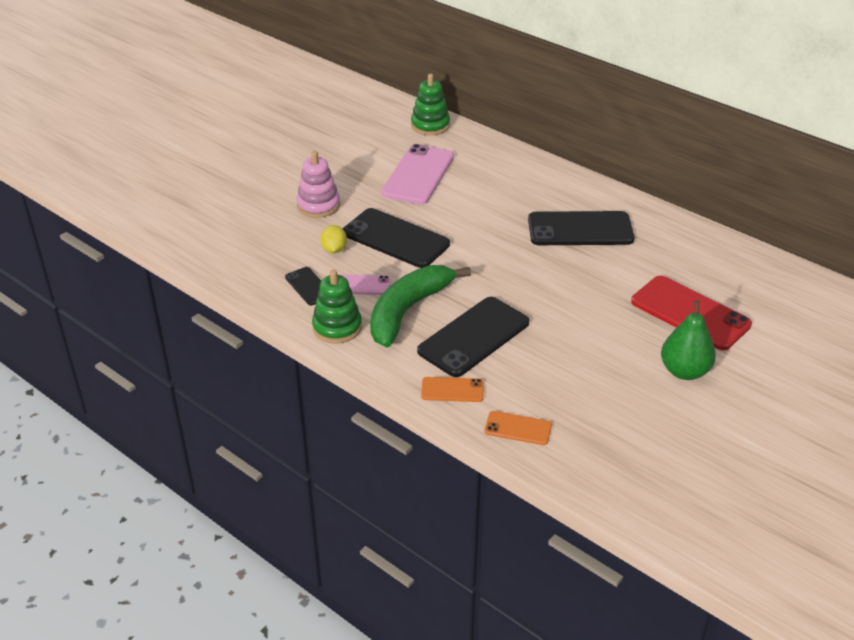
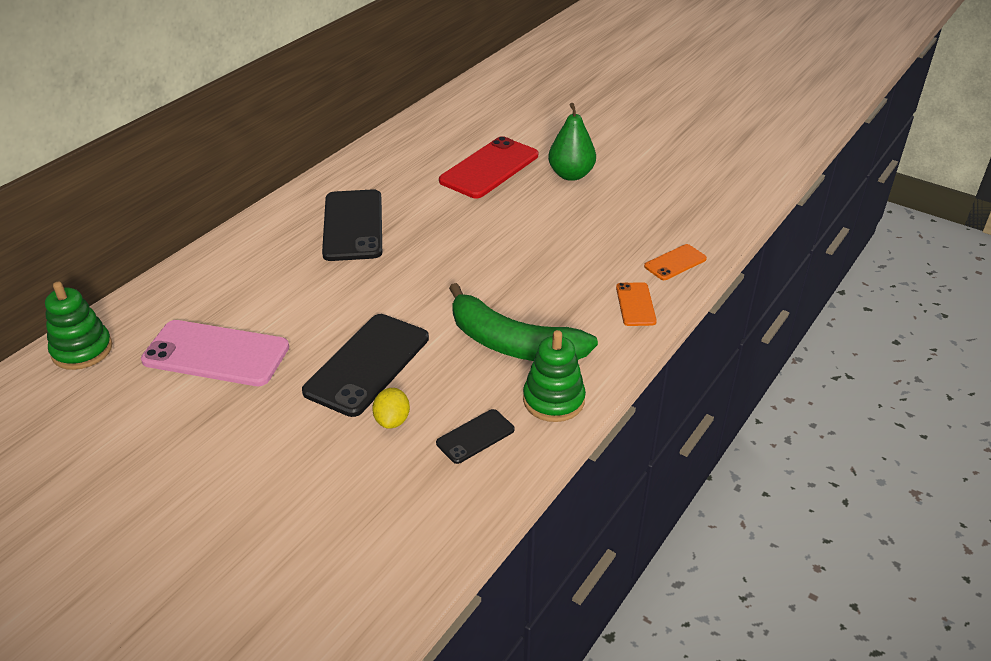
camera: 95 degrees left, 0 degrees up
(318, 205) = (281, 449): pink stacking toy -> none
(334, 250) = (392, 420): yellow lemon -> yellow lemon turned 75 degrees counterclockwise
(362, 285) = (468, 386): pink phone -> none
(474, 337) = (549, 293): black phone -> none
(518, 428) = (675, 263): orange phone -> orange phone turned 45 degrees clockwise

